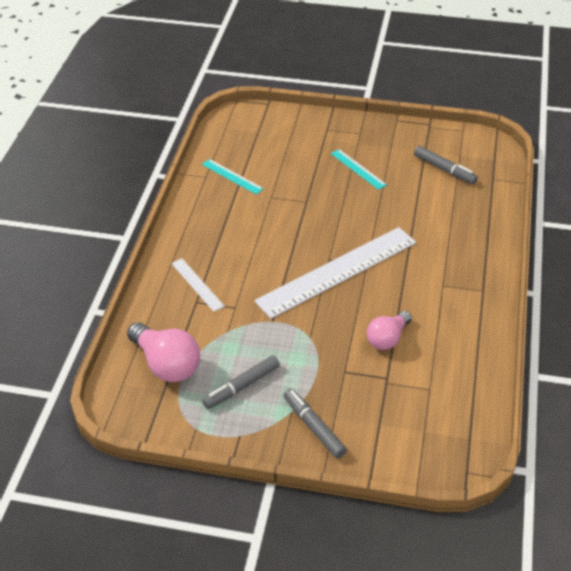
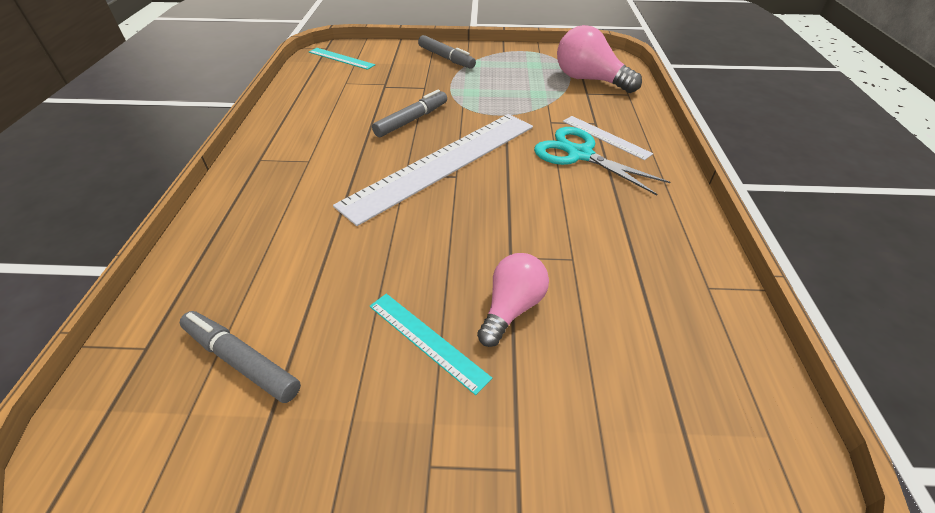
camera: 170 degrees right, 0 degrees up
(228, 269) = (579, 154): none -> turquoise scissors
(232, 176) = (662, 293): turquoise ruler -> turquoise ruler (341, 58)
(241, 386) = (514, 73): grey marker -> grey marker (412, 120)
(387, 338) = (382, 110): pink light bulb -> pink light bulb (511, 308)

